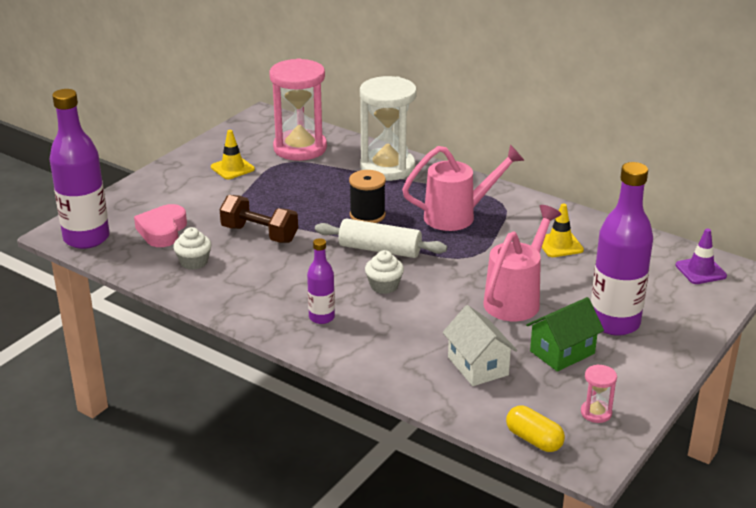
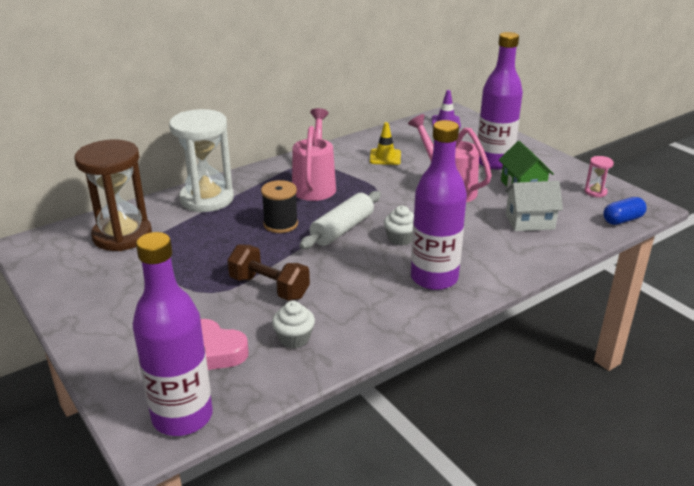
camera: 70 degrees left, 0 degrees up
(232, 168) = (120, 282): yellow traffic cone -> none
(259, 234) = (269, 287): brown dumbbell -> brown dumbbell turned 75 degrees clockwise
(300, 148) = (122, 235): pink hourglass -> brown hourglass
(321, 317) = (434, 278): purple bottle -> purple bottle, size x1.95
(534, 440) = (622, 220): yellow capsule -> blue capsule

